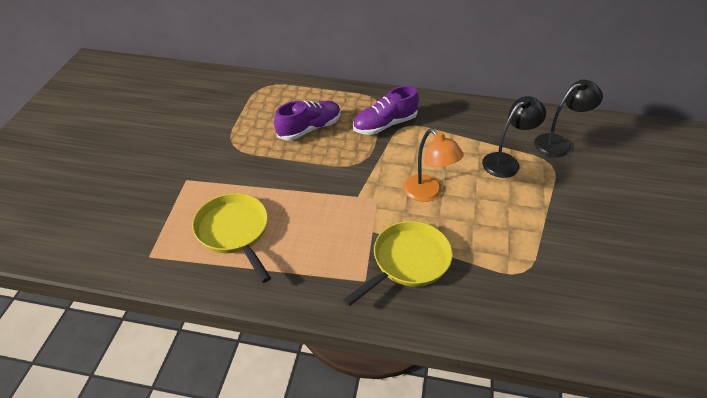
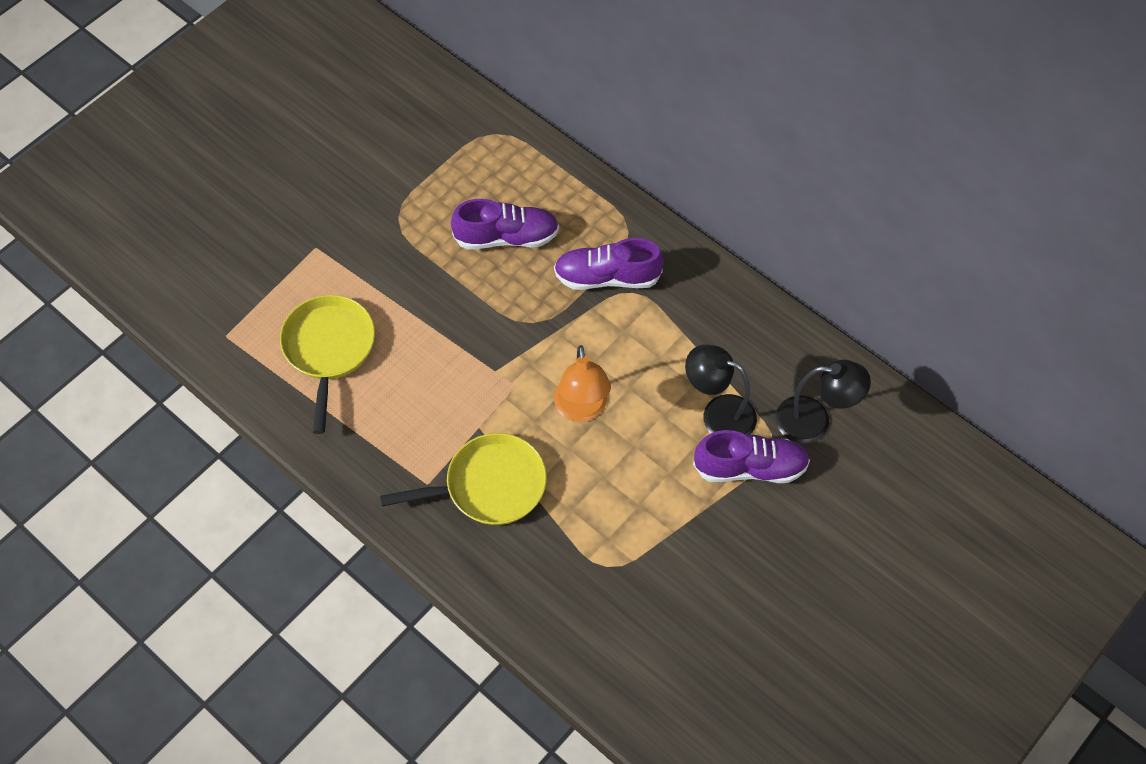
camera: 30 degrees right, 15 degrees up
(506, 162) = (718, 414): black lamp -> black lamp turned 150 degrees counterclockwise
(549, 179) = (750, 467): none -> purple shoe

